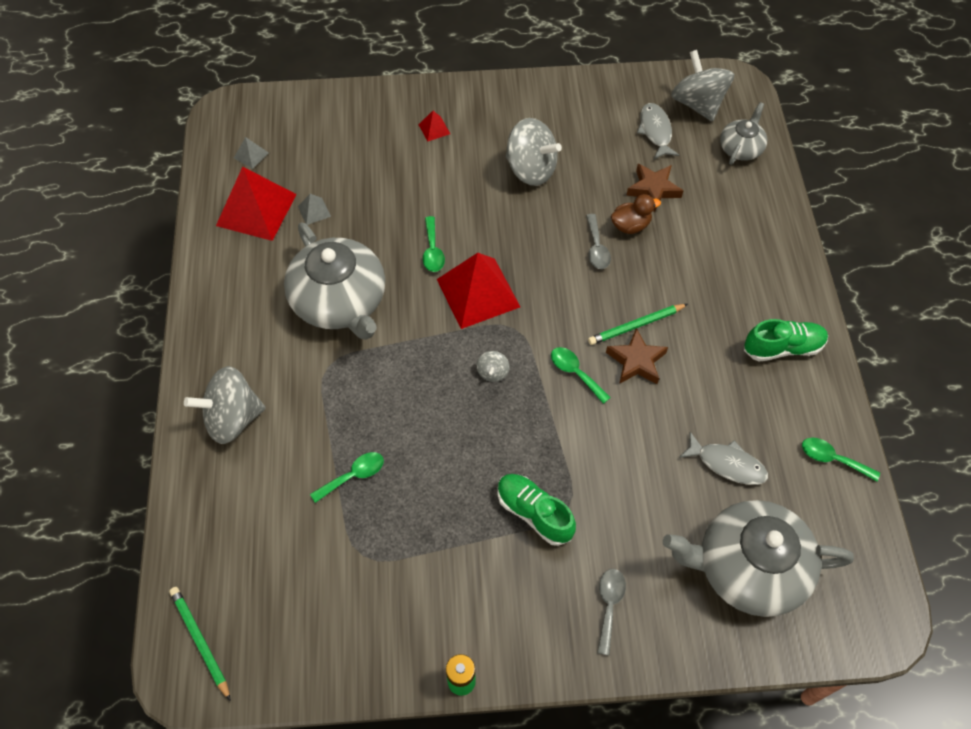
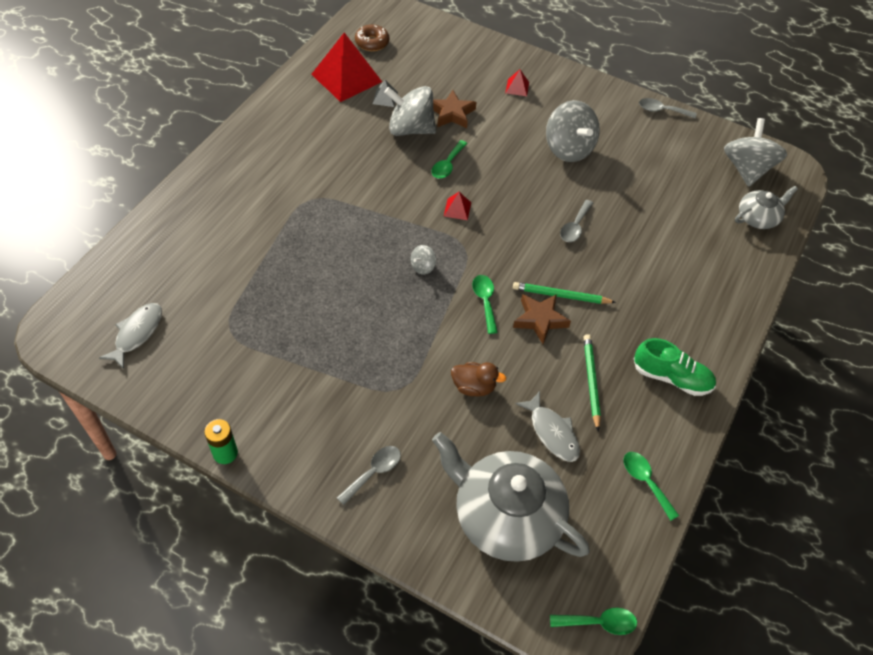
camera: 30 degrees right, 5 degrees down
(200, 641) = (82, 319): green pencil -> green pencil (591, 381)
(233, 418) = (220, 197): grey spinning top -> grey spinning top (410, 129)
(251, 155) = (372, 43): grey pyramid -> brown donut
(340, 301) = (354, 163): grey teapot -> none
(353, 476) = (267, 277): green spoon -> green spoon (599, 622)
(478, 292) = (457, 209): red pyramid -> red pyramid, size x0.43
(534, 513) = (372, 376): green shoe -> none
(583, 82) = (661, 110): none -> grey spoon
(630, 225) = (616, 225): brown duck -> brown duck (474, 387)
(653, 189) = (657, 210): brown star -> brown star (452, 113)
(655, 131) = (693, 171): grey fish -> grey fish (137, 333)

